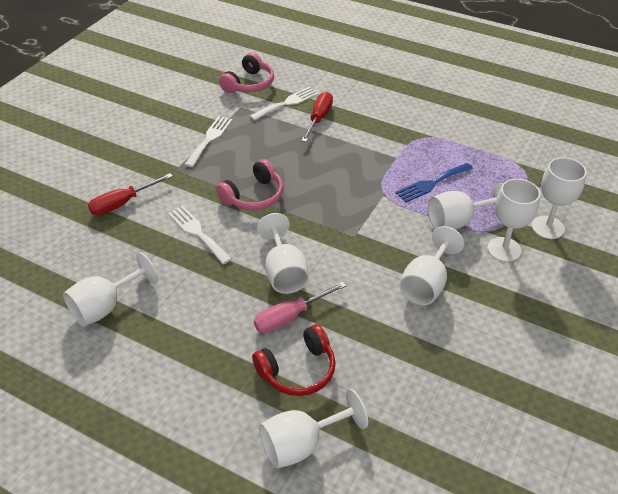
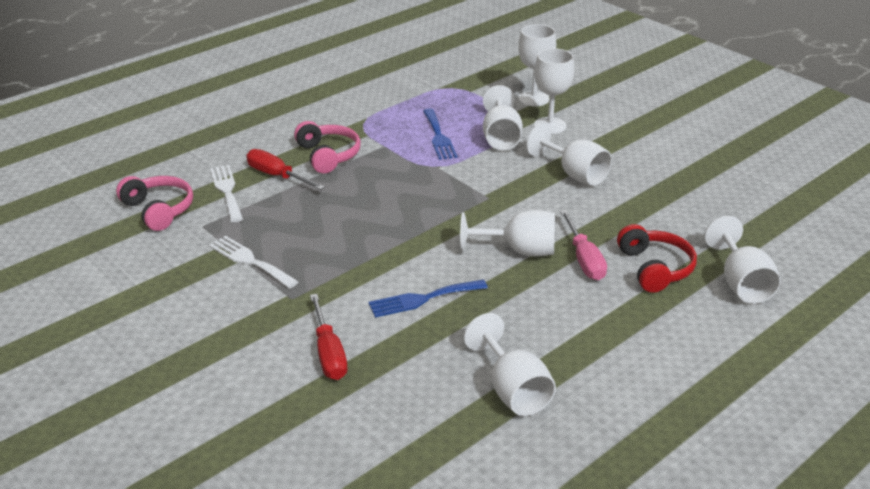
camera: 70 degrees left, 10 degrees down
(197, 232) = (423, 299): white fork -> blue fork
(254, 196) = (385, 247): pink headphones -> pink headphones (328, 155)

